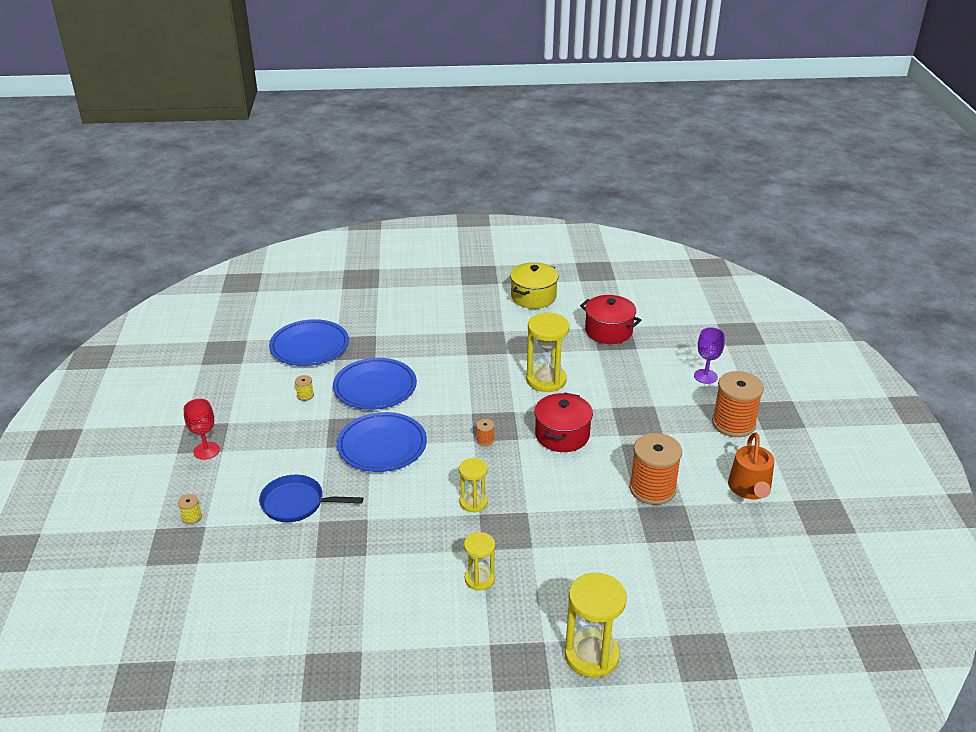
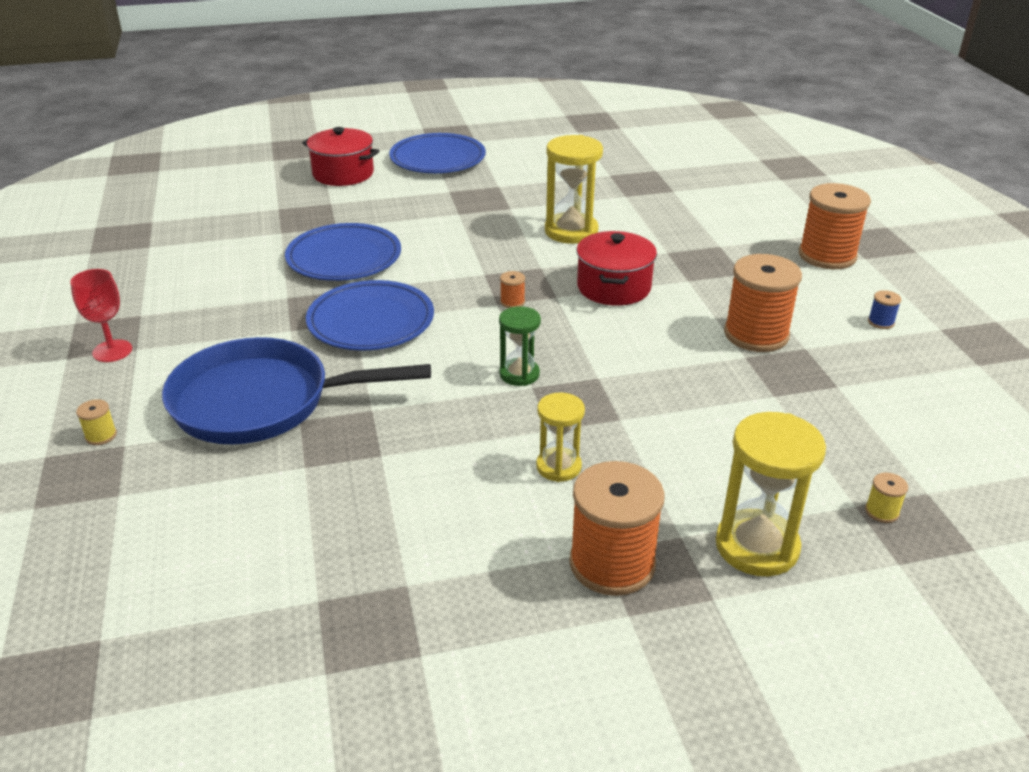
camera: 10 degrees left, 0 degrees up
(297, 503) = (262, 402): blue pan -> blue pan, size x1.69
(305, 395) = (247, 275): yellow spool -> yellow spool (882, 511)
(309, 347) = (242, 222): blue plate -> blue plate (438, 159)
(473, 502) = (519, 374): yellow hourglass -> green hourglass
(493, 654) = (612, 563): none -> orange spool
(533, 297) = (525, 151): yellow pot -> none
(608, 331) = (631, 176): red pot -> red pot (343, 174)
(705, 376) = (770, 211): purple goblet -> none
(750, 489) = (881, 322): orange watering can -> blue spool

